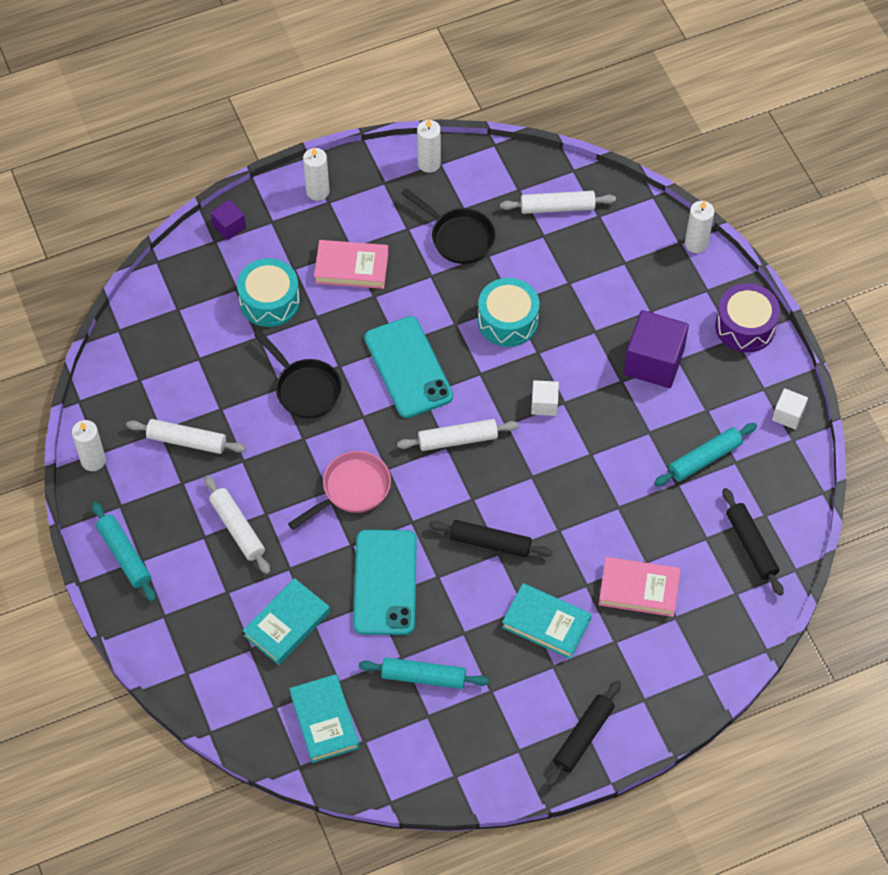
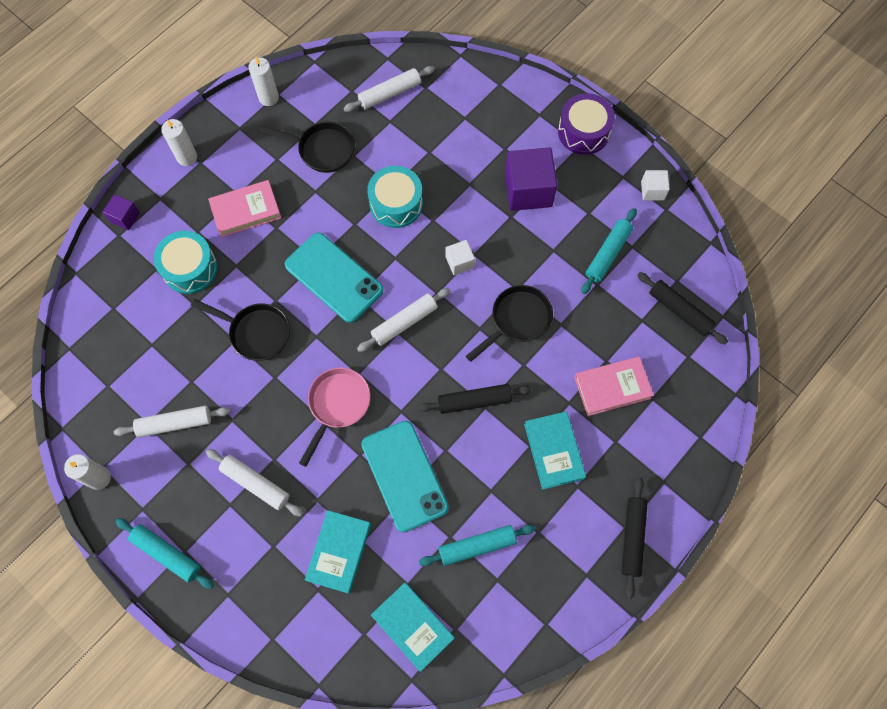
camera: 25 degrees left, 10 degrees up
(546, 623) = (553, 451): turquoise book -> turquoise book turned 75 degrees clockwise
(574, 484) = (517, 320): none -> black pan
(696, 243) = (512, 80): white candle -> none

